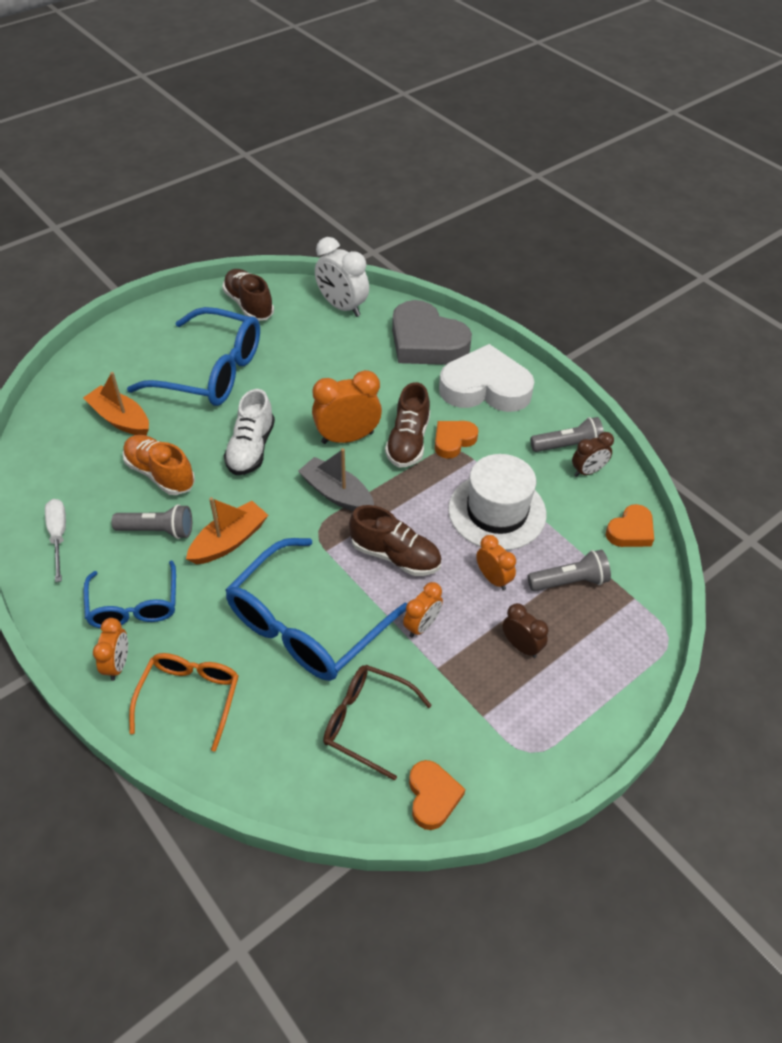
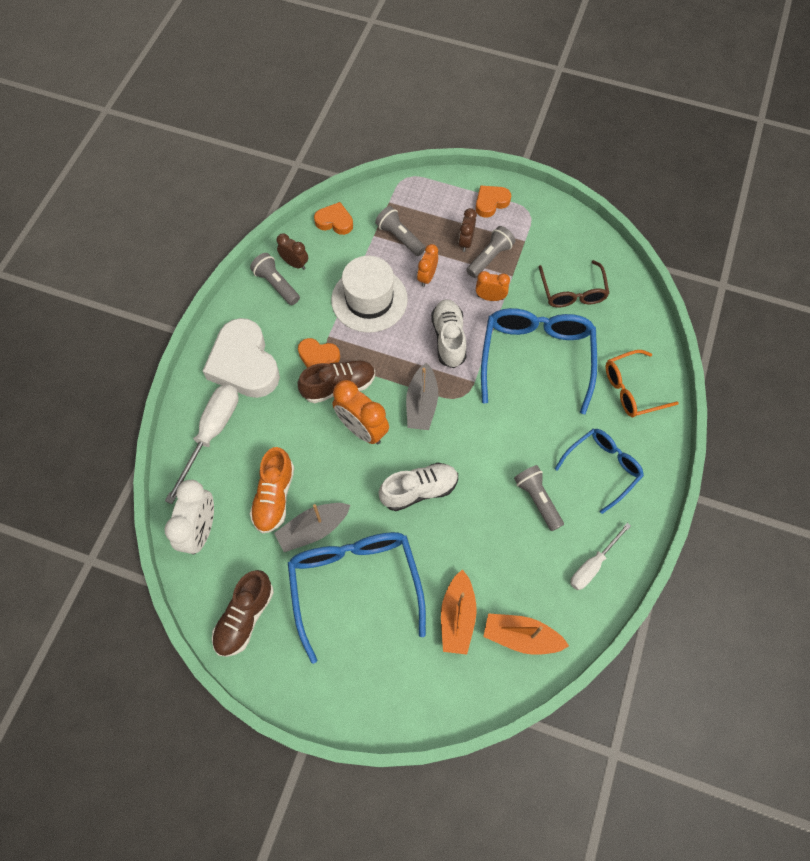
camera: 120 degrees left, 15 degrees up
(118, 664) = (645, 445): orange clock -> none
(160, 474) = (488, 538): orange shoe -> orange shoe (274, 497)
(229, 541) = (511, 446): orange boat -> orange boat (521, 637)
(281, 367) = (313, 529): none -> grey boat
(307, 624) = (536, 358): blue glasses -> blue glasses turned 90 degrees counterclockwise
(395, 556) = (449, 339): brown shoe -> white shoe
(426, 342) = (211, 434): grey heart -> white screwdriver
(432, 796) = (588, 241): orange heart -> orange heart (491, 203)
(480, 658) = (489, 258): none -> grey flashlight

